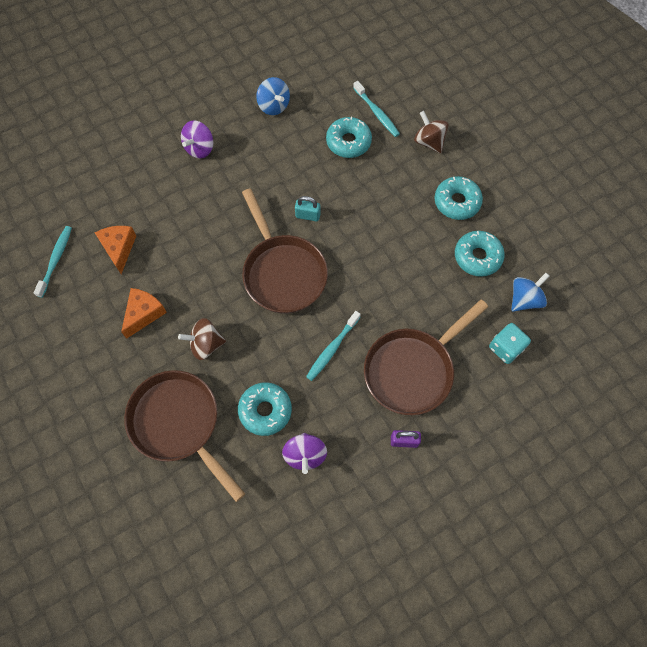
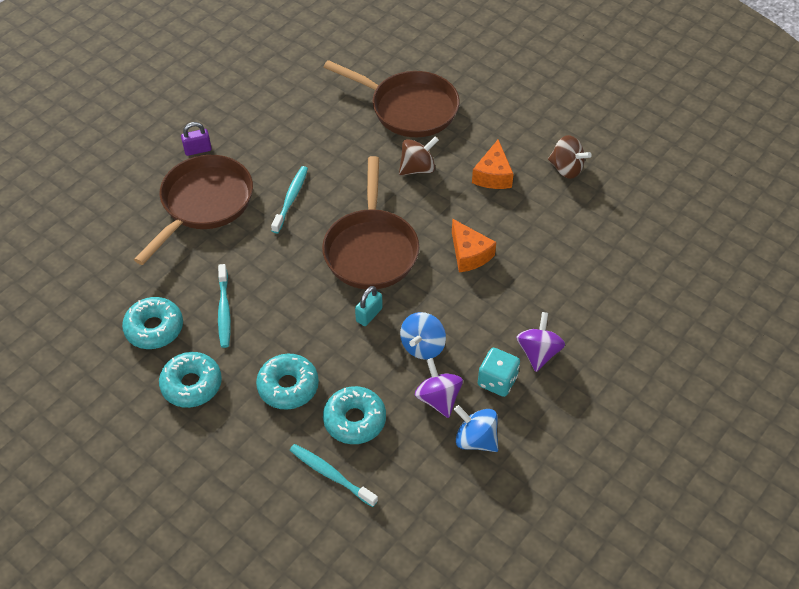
camera: 160 degrees right, 15 degrees down
(56, 260) = (613, 193): turquoise toothbrush -> turquoise toothbrush (224, 310)
(119, 249) = (557, 222): orange cheese -> orange cheese (469, 254)
(265, 410) = (335, 137): turquoise donut -> turquoise donut (288, 386)
(282, 273) = (371, 249): brown pan -> brown pan turned 135 degrees counterclockwise
(305, 455) = (286, 118): purple spinning top -> purple spinning top (438, 399)
(307, 215) = (369, 315): turquoise padlock -> turquoise padlock turned 45 degrees counterclockwise
(429, 142) = (246, 455): brown spinning top -> brown spinning top (566, 169)
(505, 348) = (109, 248): turquoise dice -> turquoise dice (497, 381)
(524, 299) = (93, 300): blue spinning top -> blue spinning top (422, 346)

